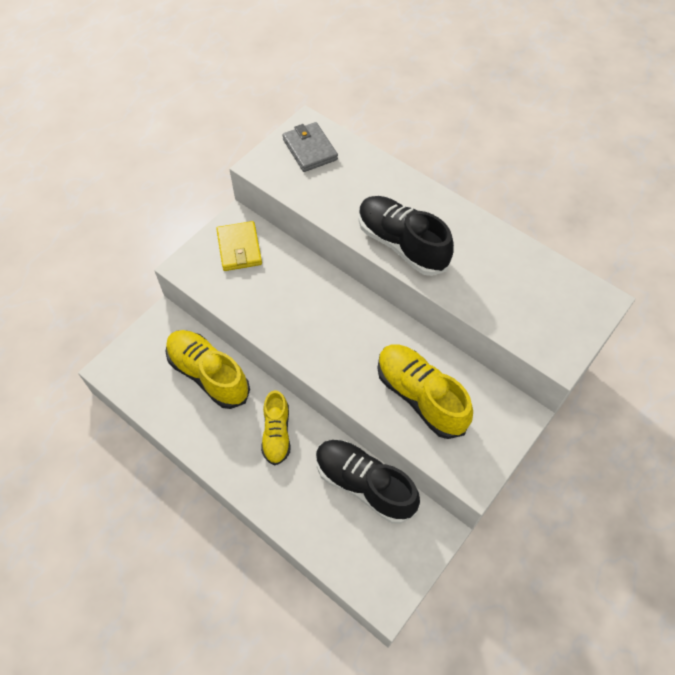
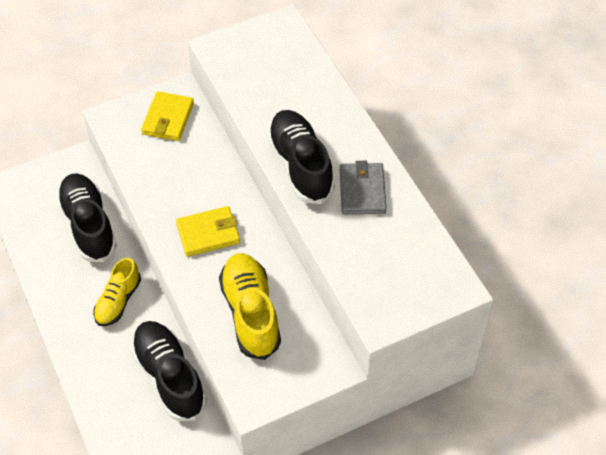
camera: 25 degrees right, 5 degrees down
(208, 374) = (88, 225): yellow shoe -> black shoe
(310, 149) = (271, 48): grey wallet -> grey wallet (362, 191)
(338, 339) = (208, 234): none -> yellow wallet

